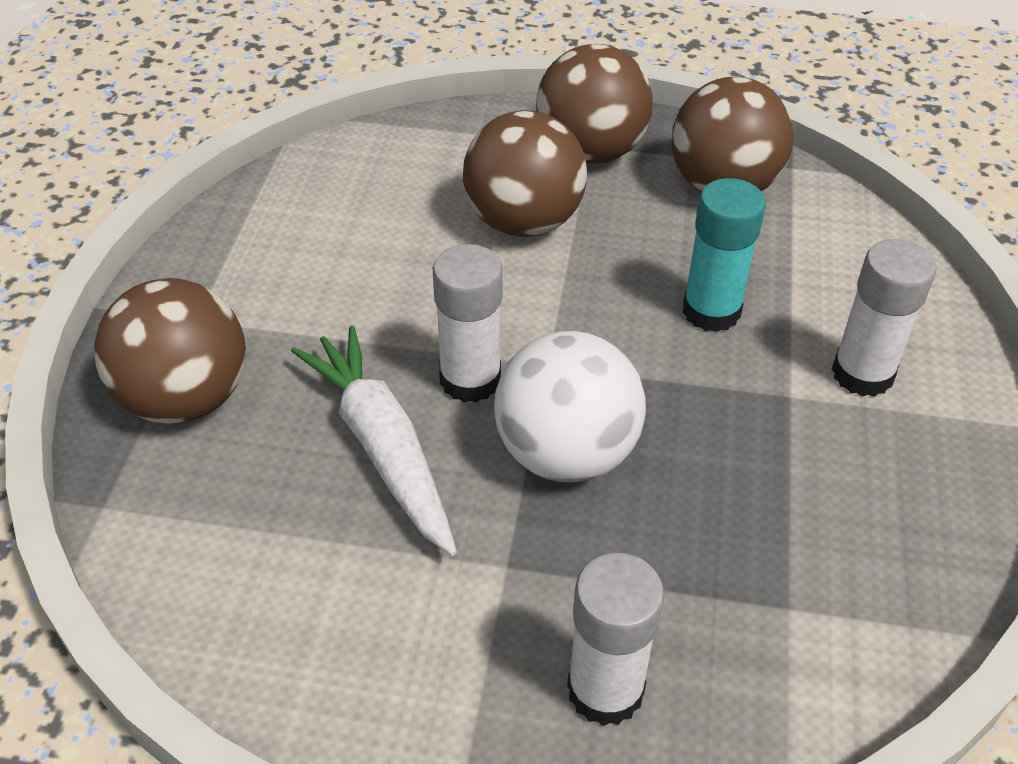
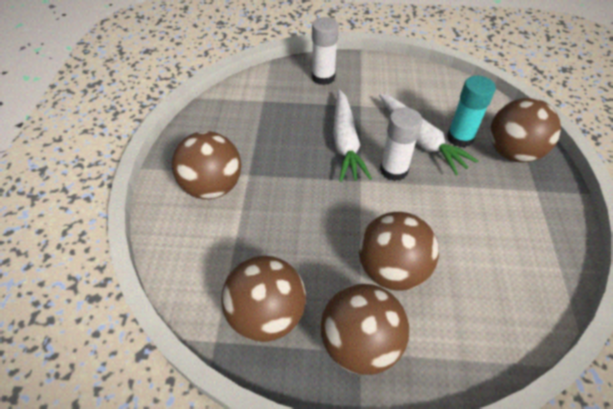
camera: 175 degrees right, 5 degrees up
(566, 453) = (345, 142): white ball -> white carrot
(711, 311) = (281, 215): turquoise glue stick -> turquoise glue stick (460, 138)
(862, 374) = (212, 187): white glue stick -> brown ball

